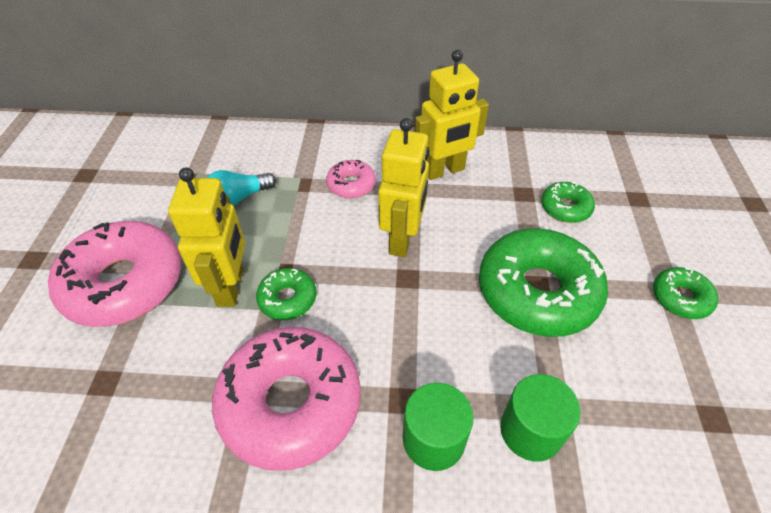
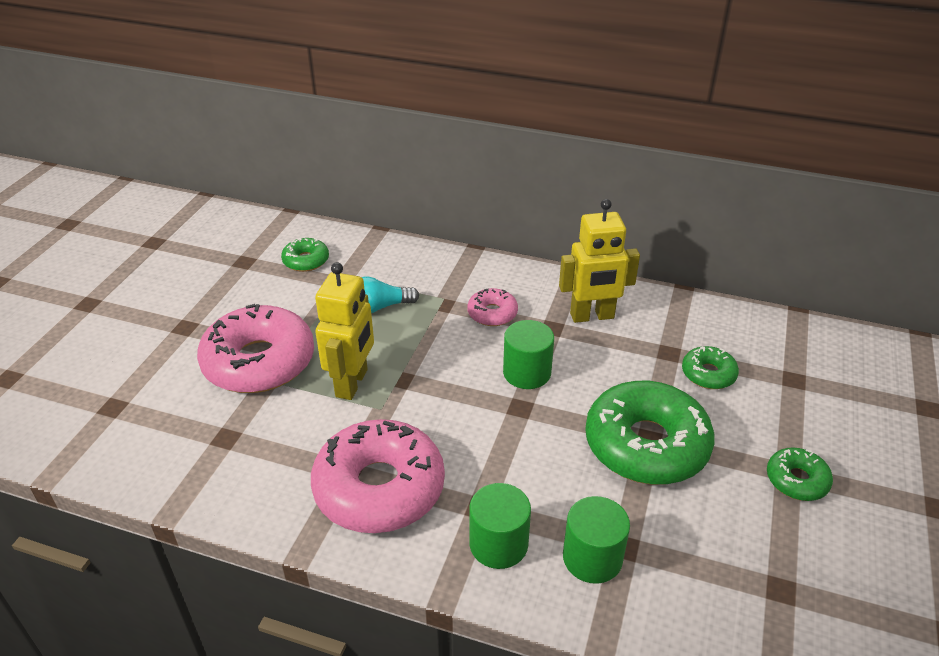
camera: 15 degrees right, 10 degrees down
(287, 299) = (401, 403): green donut -> green donut (306, 261)
(402, 239) = (527, 373): yellow robot -> green cylinder

